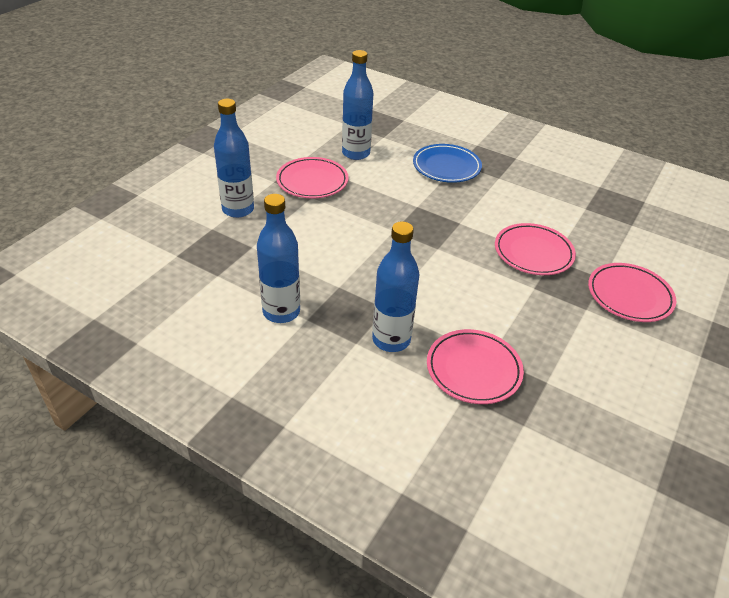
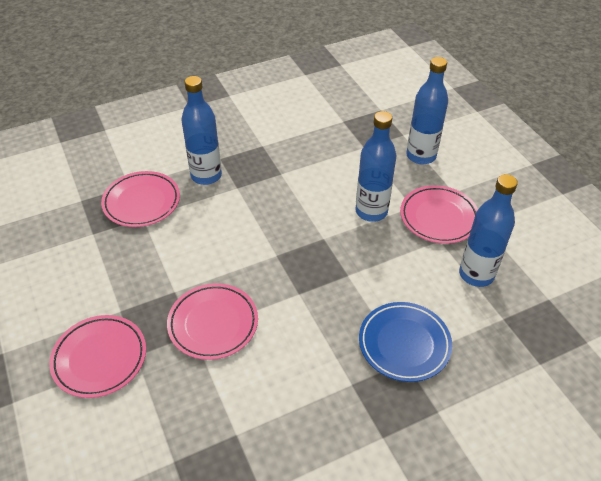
camera: 125 degrees right, 5 degrees up
(281, 312) = (280, 136): blue bottle -> blue bottle (371, 211)

